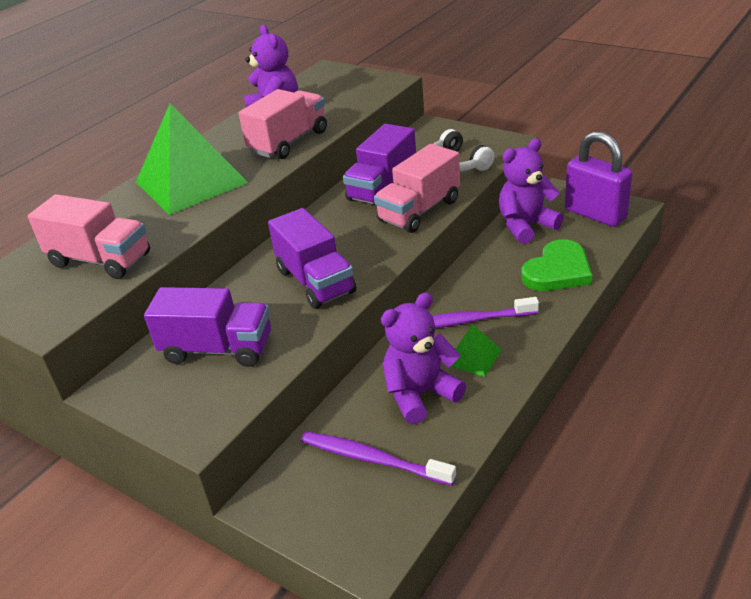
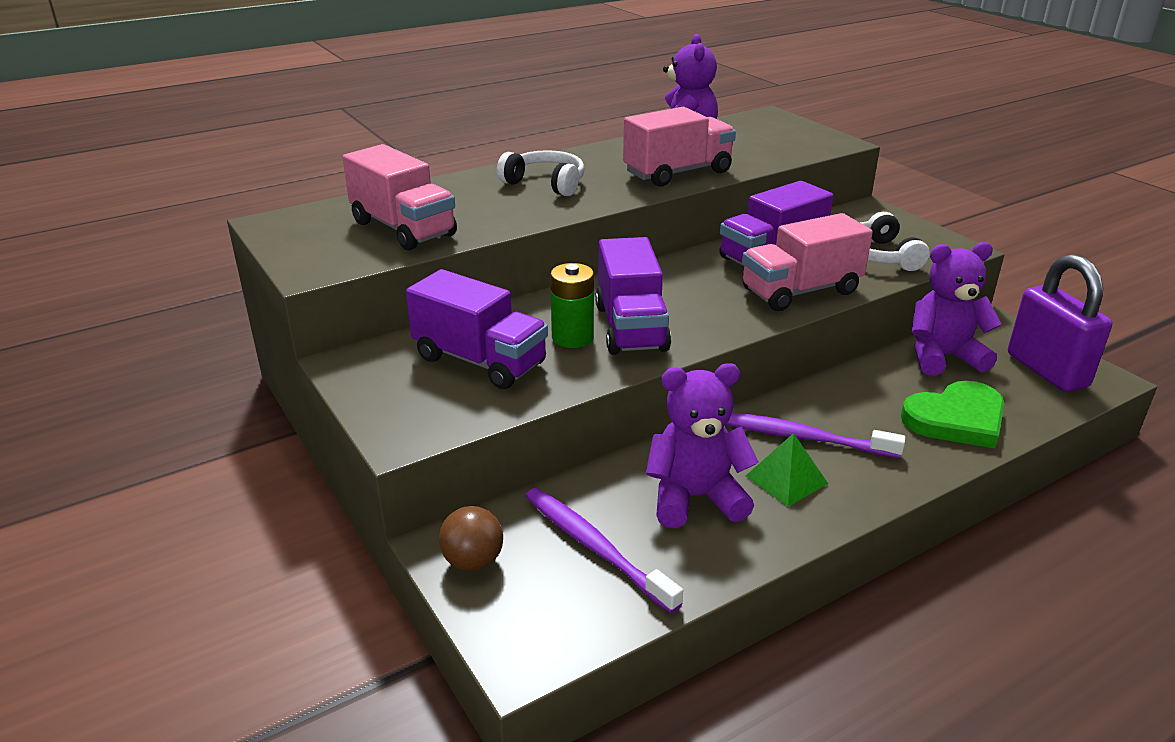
camera: 20 degrees right, 5 degrees down
(191, 182) = (546, 183): green pyramid -> white headphones
(277, 304) = (572, 337): none -> green battery
(291, 506) = (473, 561): none -> brown ball

